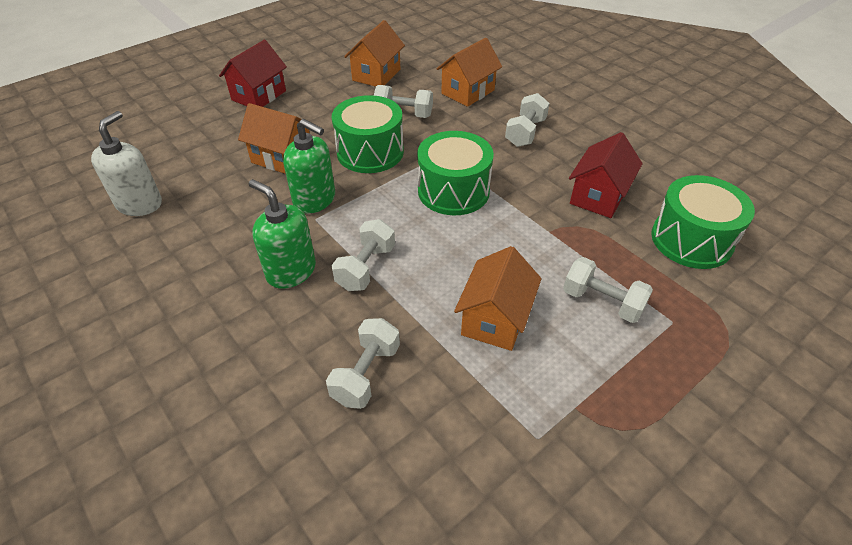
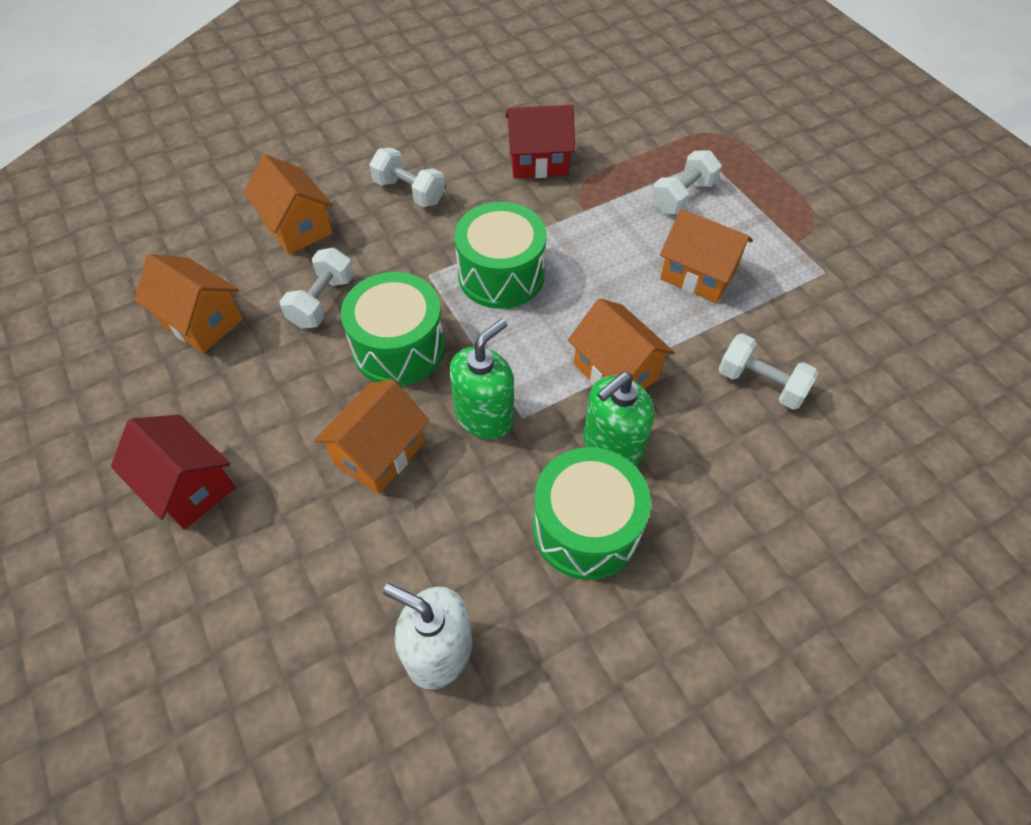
camera: 80 degrees left, 10 degrees up
(366, 267) = (616, 371): white dumbbell -> orange house
(598, 196) = (538, 162): red house -> red house turned 45 degrees counterclockwise
(691, 240) = (612, 119): green drum -> green drum (586, 528)

